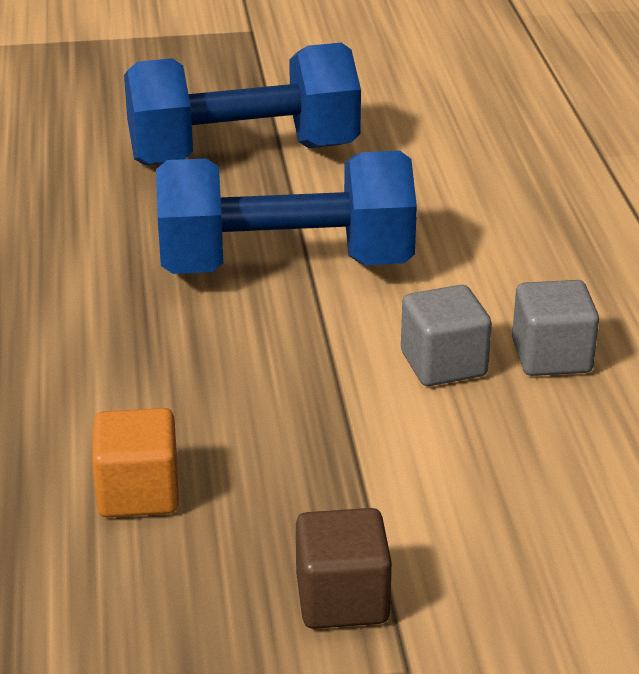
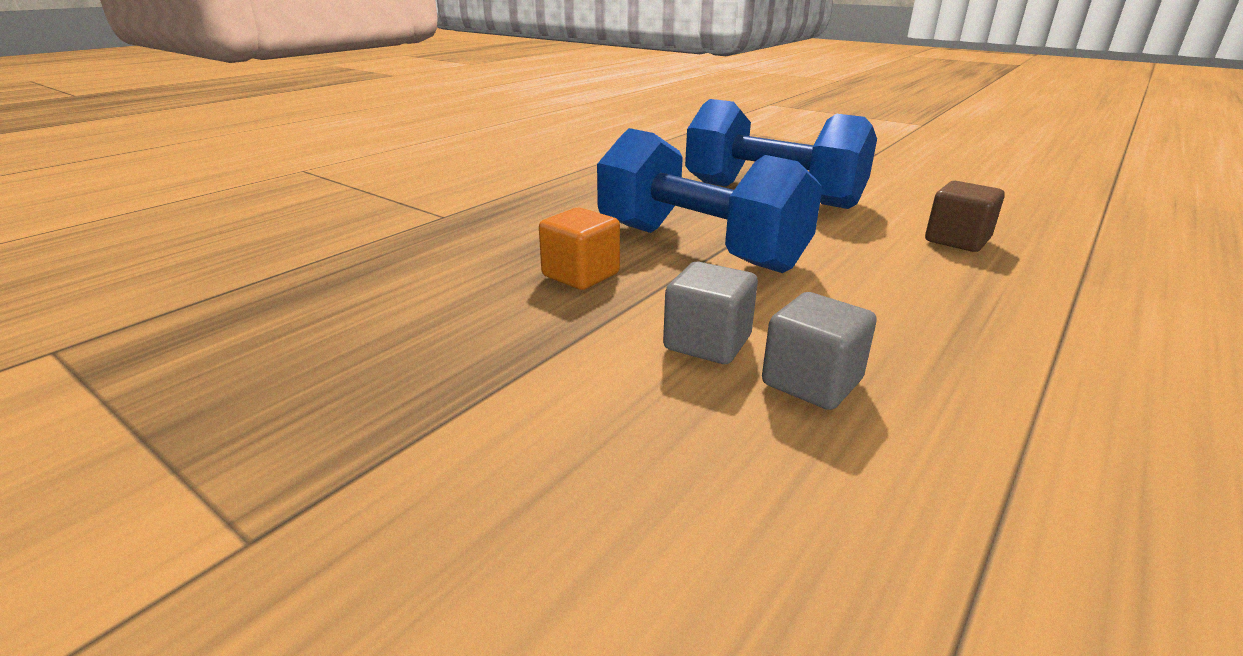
camera: 45 degrees right, 5 degrees down
(138, 493) = (383, 311): orange cube -> orange cube (581, 275)
(342, 599) = (333, 448): brown cube -> brown cube (957, 240)

